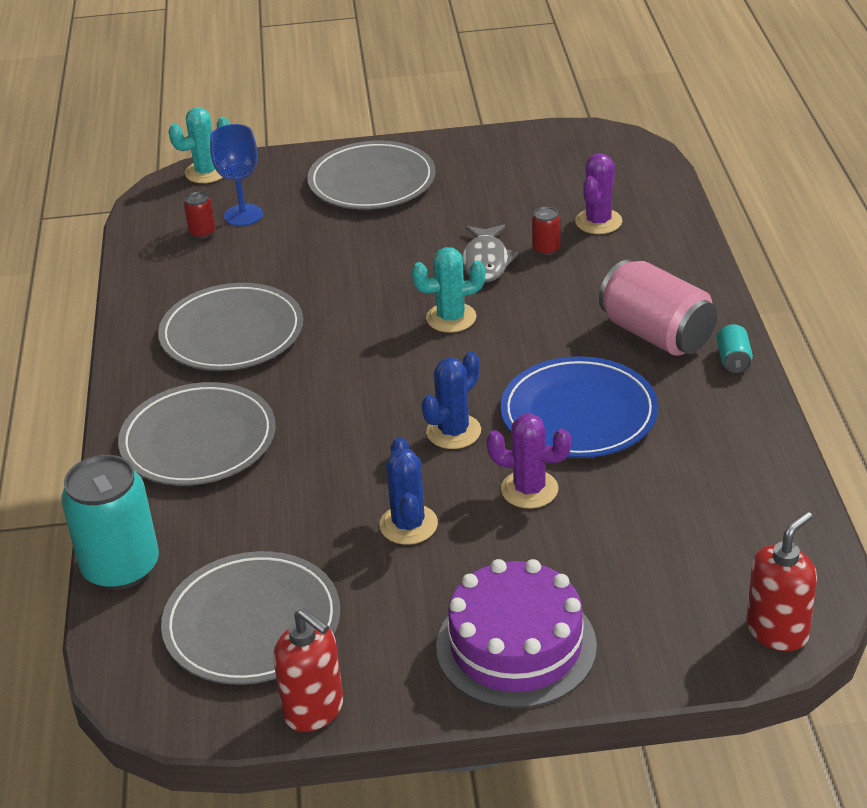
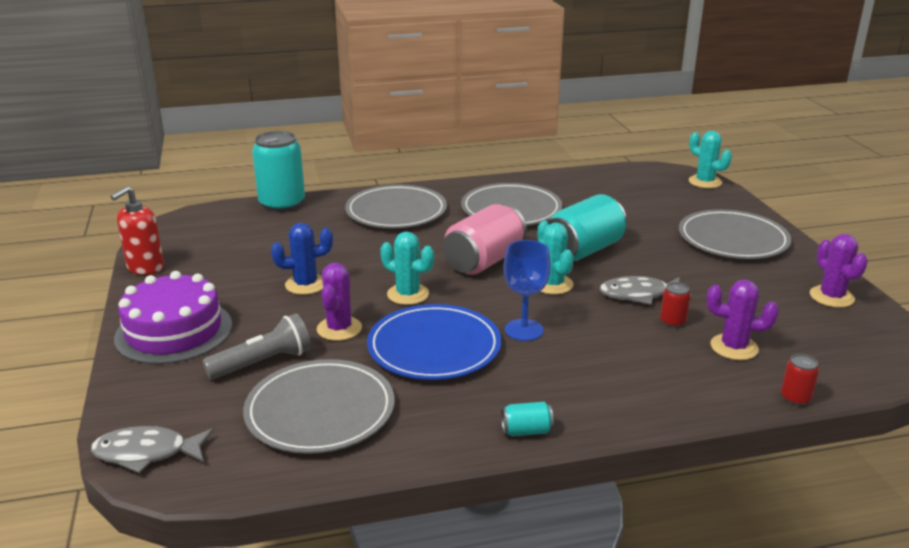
camera: 80 degrees right, 10 degrees down
(202, 232) = (627, 189): red can -> red can (795, 398)
(243, 215) = (656, 199): blue goblet -> blue goblet (524, 330)
(252, 623) = (224, 243): grey plate -> grey plate (320, 411)
(371, 286) = (583, 250): none -> turquoise can
(453, 432) = (408, 294): blue cactus -> turquoise cactus
(512, 150) = (831, 297): none -> purple cactus
(601, 551) = (263, 363): none -> grey flashlight
(656, 334) = (557, 384): pink can -> pink can (484, 261)
(777, 631) = (146, 453): red soap dispenser -> grey fish

